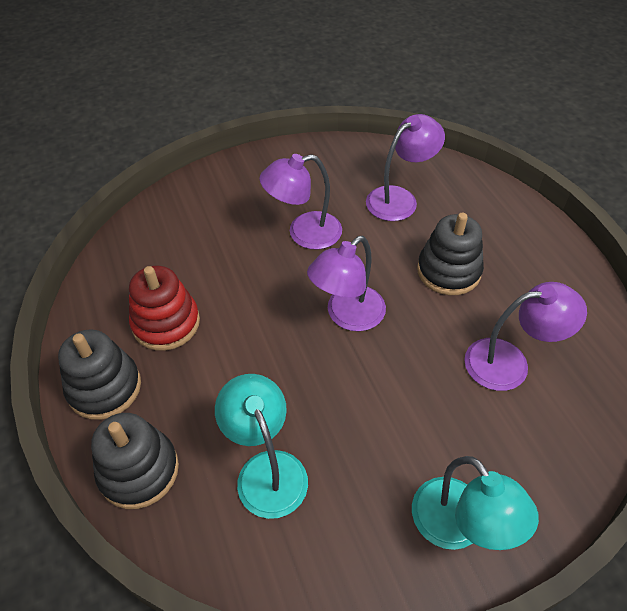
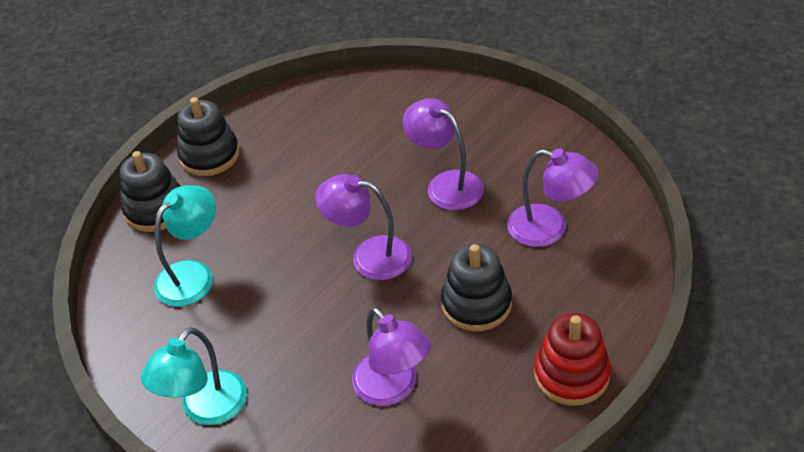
camera: 65 degrees right, 5 degrees down
(166, 323) = (286, 154): red stacking toy -> red stacking toy (571, 374)

